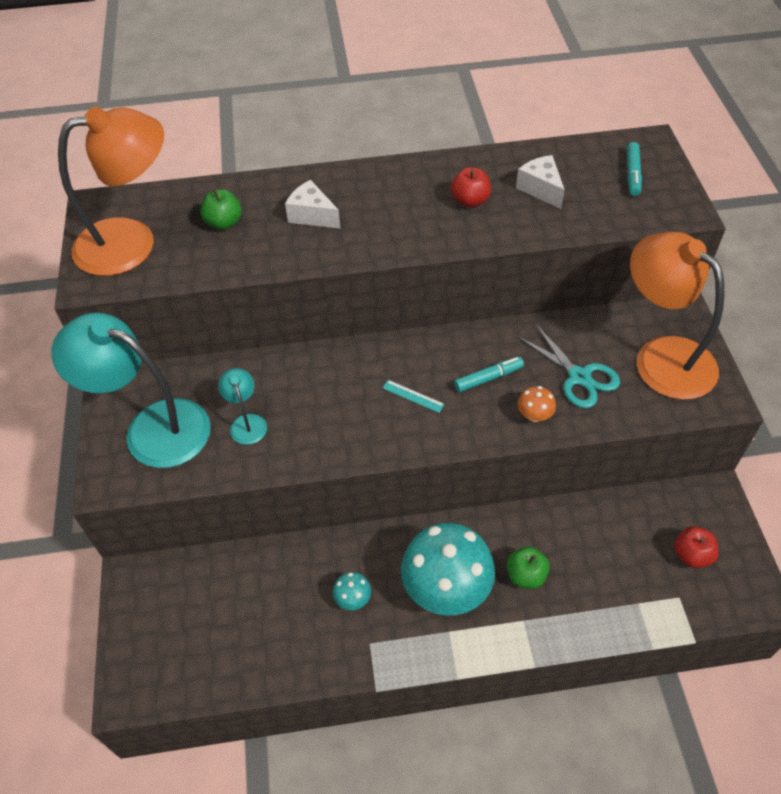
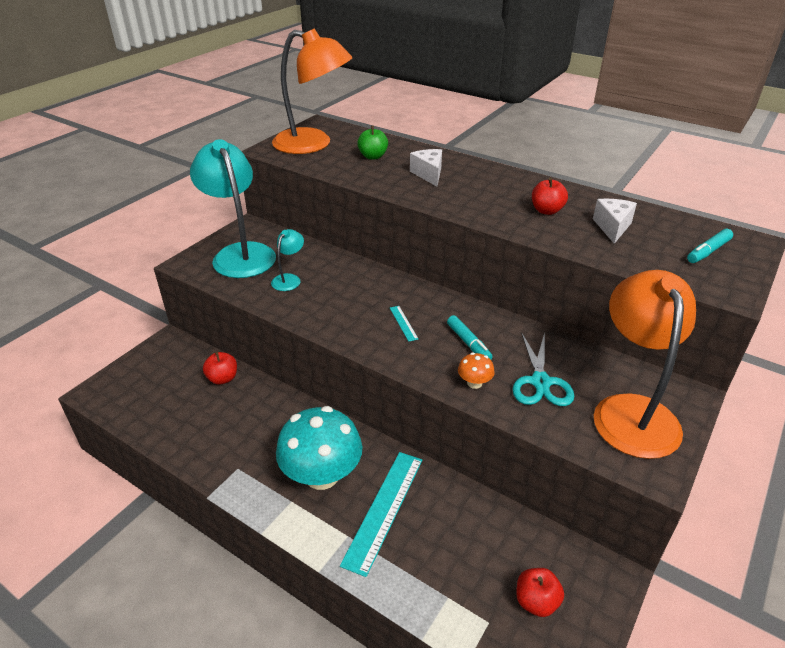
camera: 40 degrees right, 15 degrees down
(244, 572) = (222, 378): none -> red apple
(353, 598) = (260, 436): turquoise mushroom -> none
(488, 378) = (468, 343): turquoise marker -> turquoise marker turned 45 degrees clockwise
(525, 575) = (384, 509): green apple -> turquoise ruler

